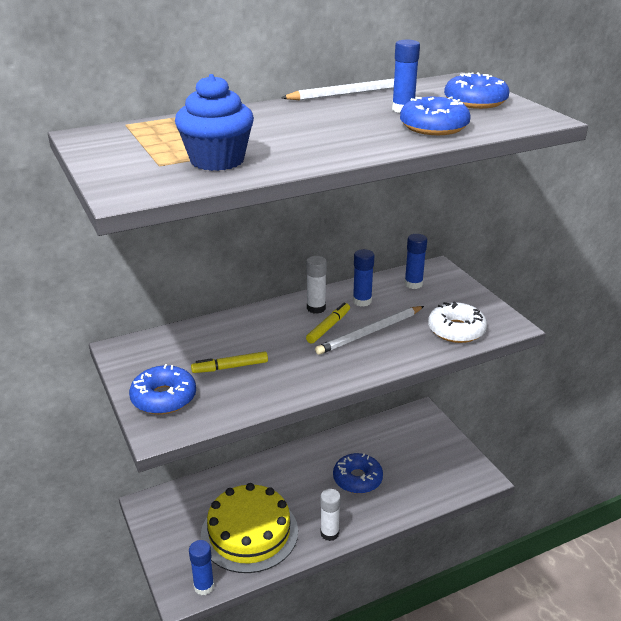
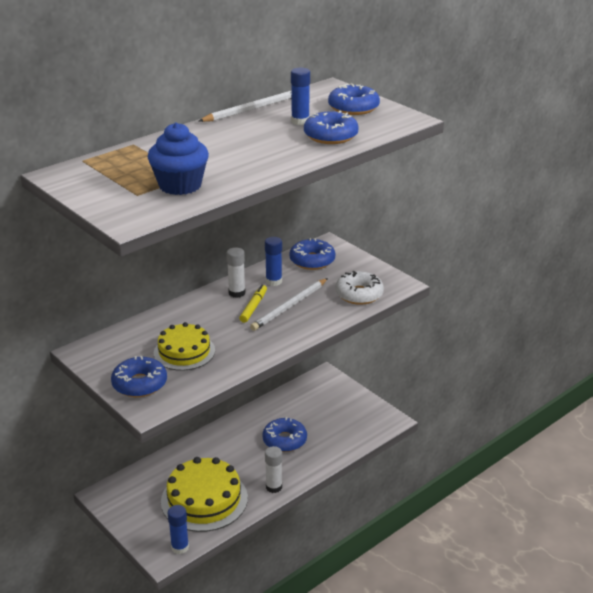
camera: 15 degrees left, 0 degrees up
(230, 367) = (184, 352): yellow marker -> yellow cake
(413, 284) = (312, 261): blue glue stick -> blue donut

